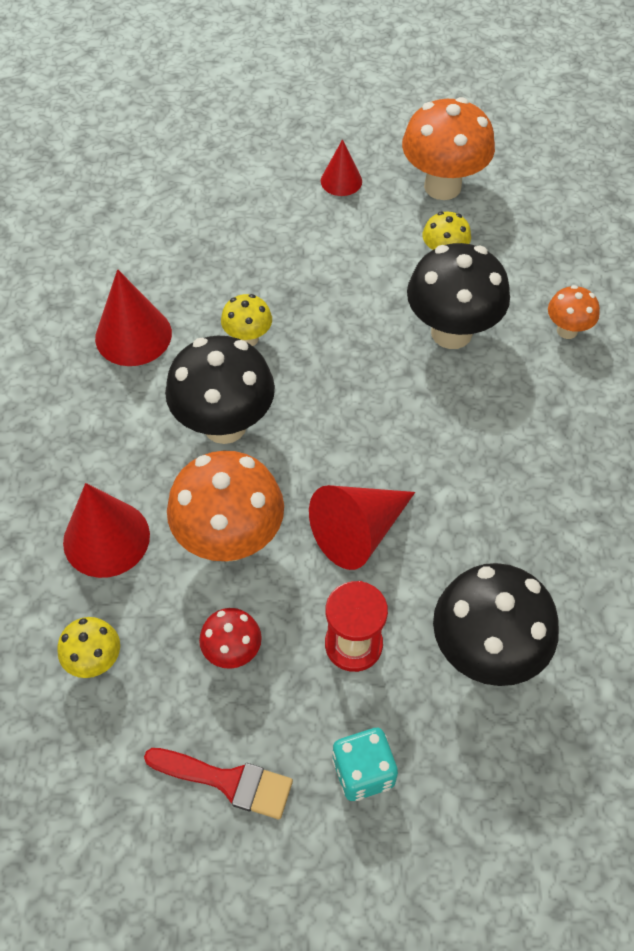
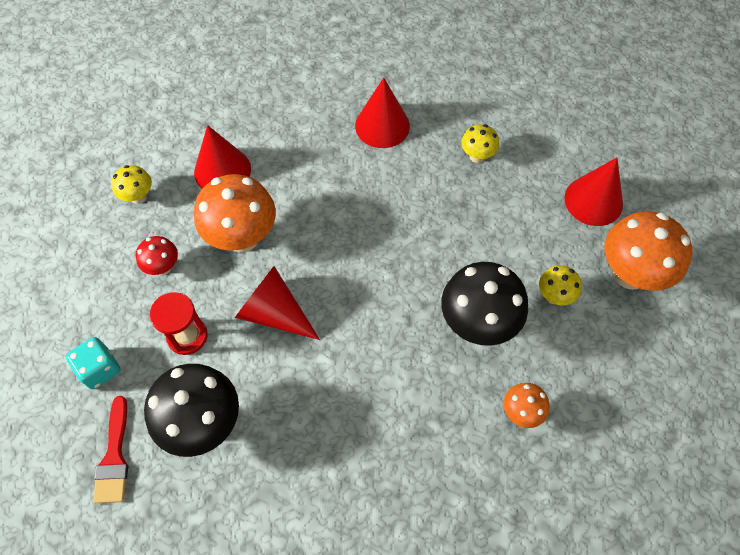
camera: 70 degrees right, 5 degrees up
(225, 425) = (330, 203): black mushroom -> none
(228, 781) = (78, 294): red brush -> red brush (114, 457)
(248, 338) = (409, 192): yellow mushroom -> yellow mushroom (477, 156)
(341, 181) = (593, 201): red cone -> red cone, size x1.65

